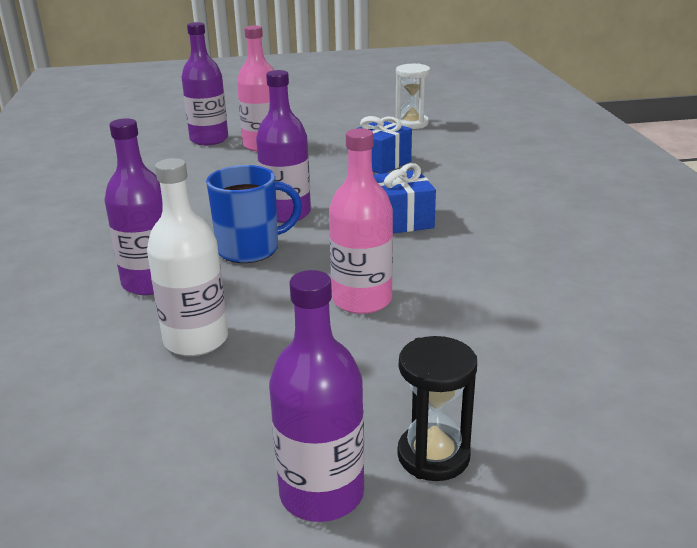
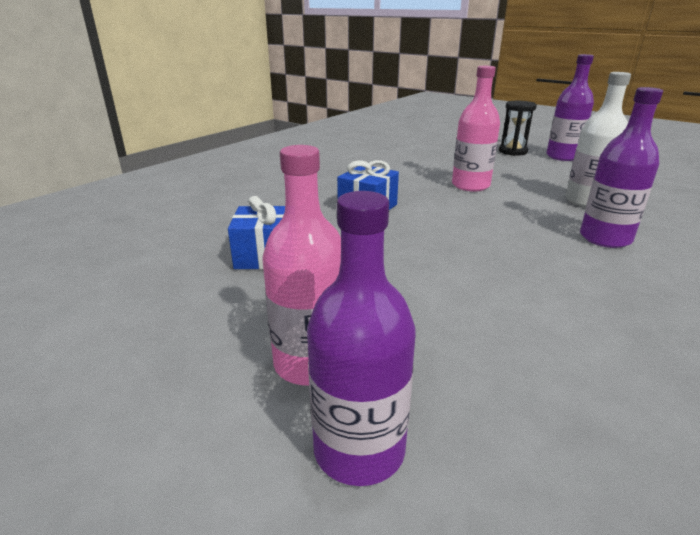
camera: 135 degrees left, 0 degrees up
(250, 250) = (505, 231): blue mug -> none
(286, 213) = (438, 245): purple bottle -> none
(411, 124) = (97, 292): white hourglass -> none

